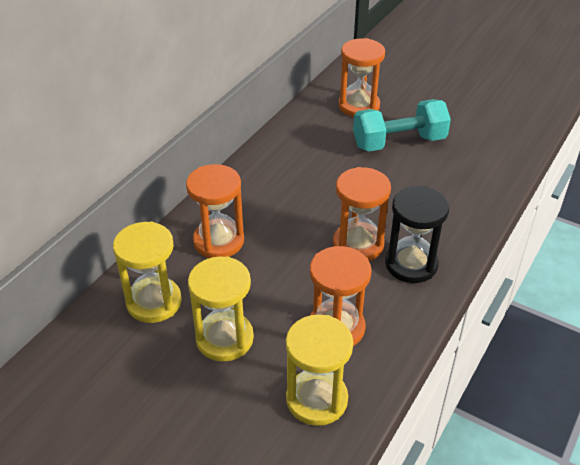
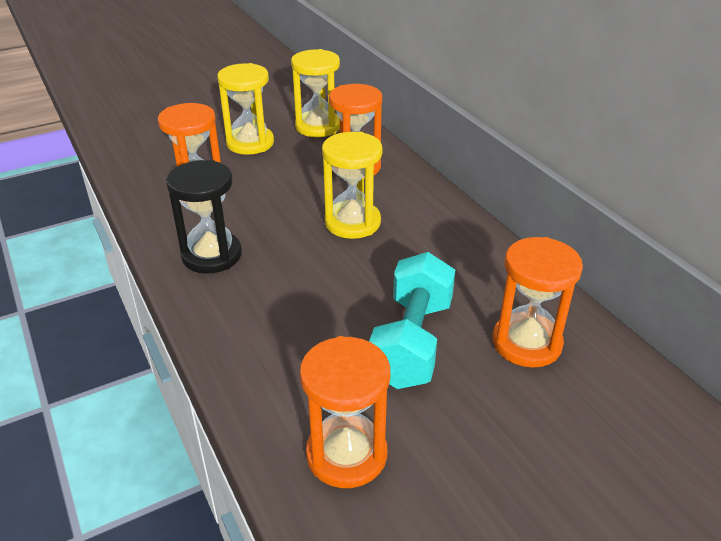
camera: 120 degrees right, 5 degrees down
(316, 399) = (154, 161): yellow hourglass -> yellow hourglass (352, 222)
(358, 244) = (272, 235): orange hourglass -> orange hourglass (346, 454)

